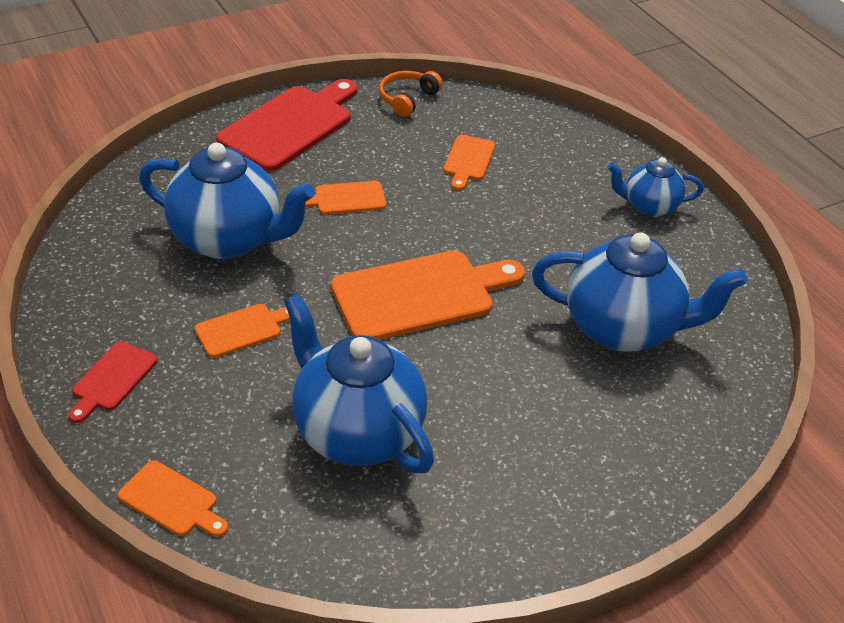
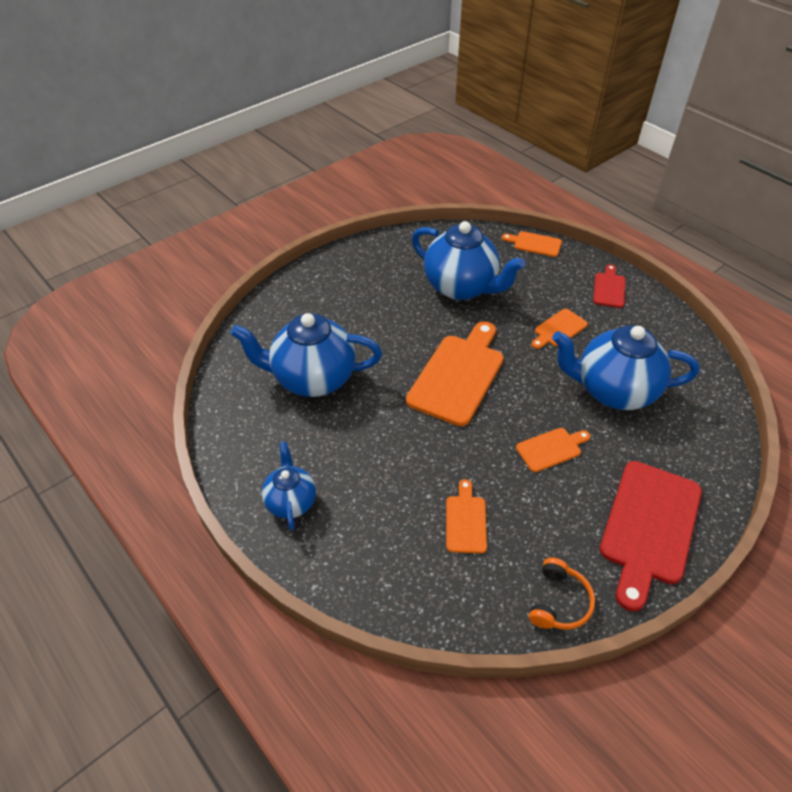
camera: 170 degrees right, 5 degrees up
(420, 295) = (458, 375): orange cutting board -> orange cutting board turned 150 degrees clockwise
(649, 206) = (291, 501): blue teapot -> blue teapot turned 90 degrees counterclockwise

